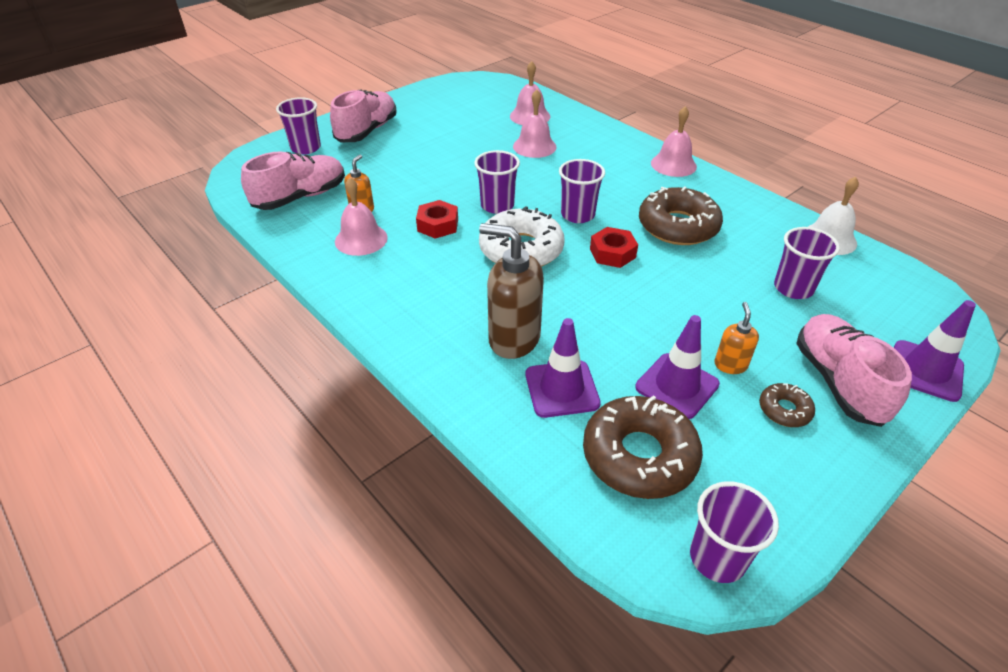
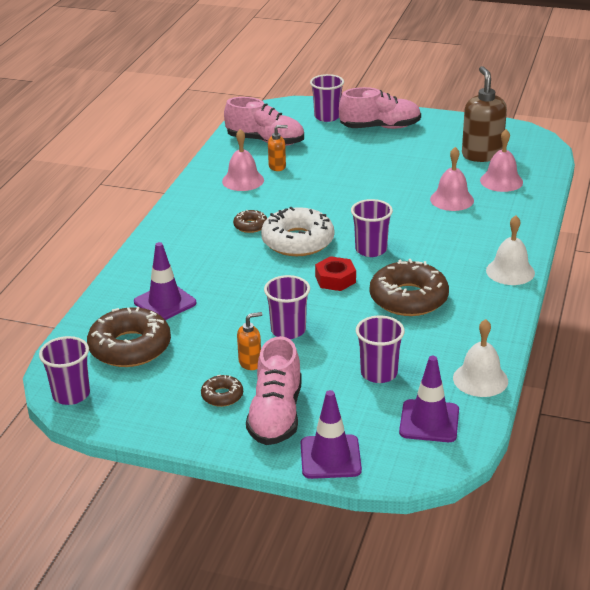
camera: 60 degrees right, 10 degrees down
(438, 225) = (290, 200): red nut -> none
(459, 267) = (250, 226): none -> brown donut
(497, 205) = (343, 213): purple cup -> purple cup (288, 330)
(513, 339) = (196, 270): brown soap dispenser -> brown soap dispenser (481, 155)
(673, 164) = (510, 271): pink bell -> white bell
(677, 386) = (207, 345): purple traffic cone -> purple traffic cone (429, 421)
(838, 382) = (276, 415): pink shoe -> pink shoe turned 135 degrees clockwise

